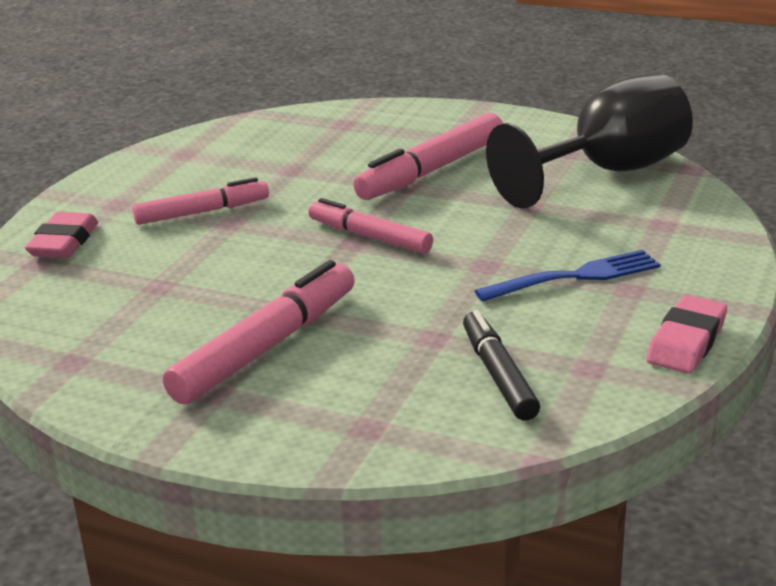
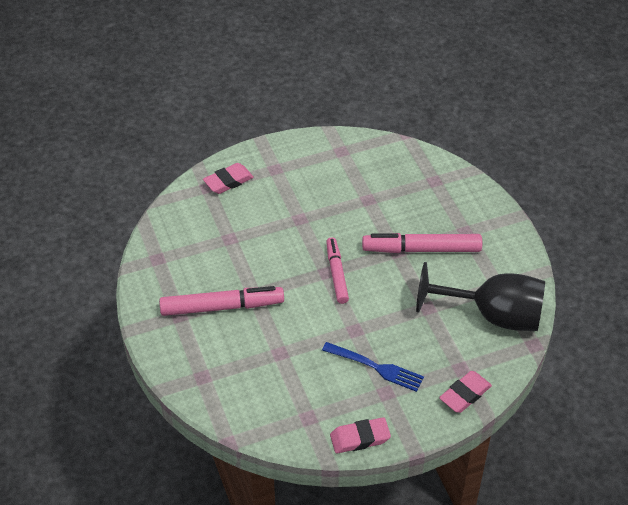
camera: 45 degrees right, 20 degrees up
(202, 212) = (297, 202): pink marker -> none
(498, 375) = (274, 392): black marker -> none
(711, 238) = (465, 394): none -> pink eraser

